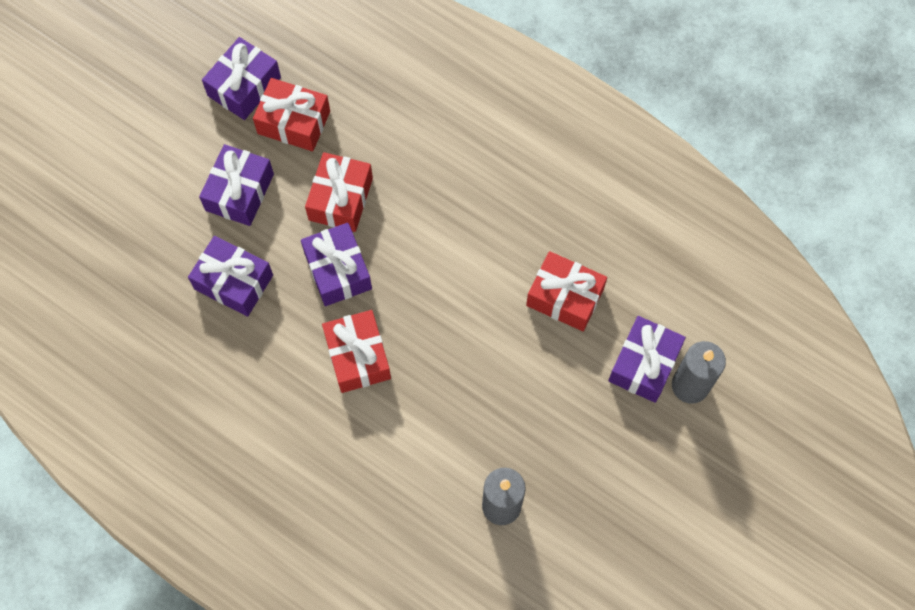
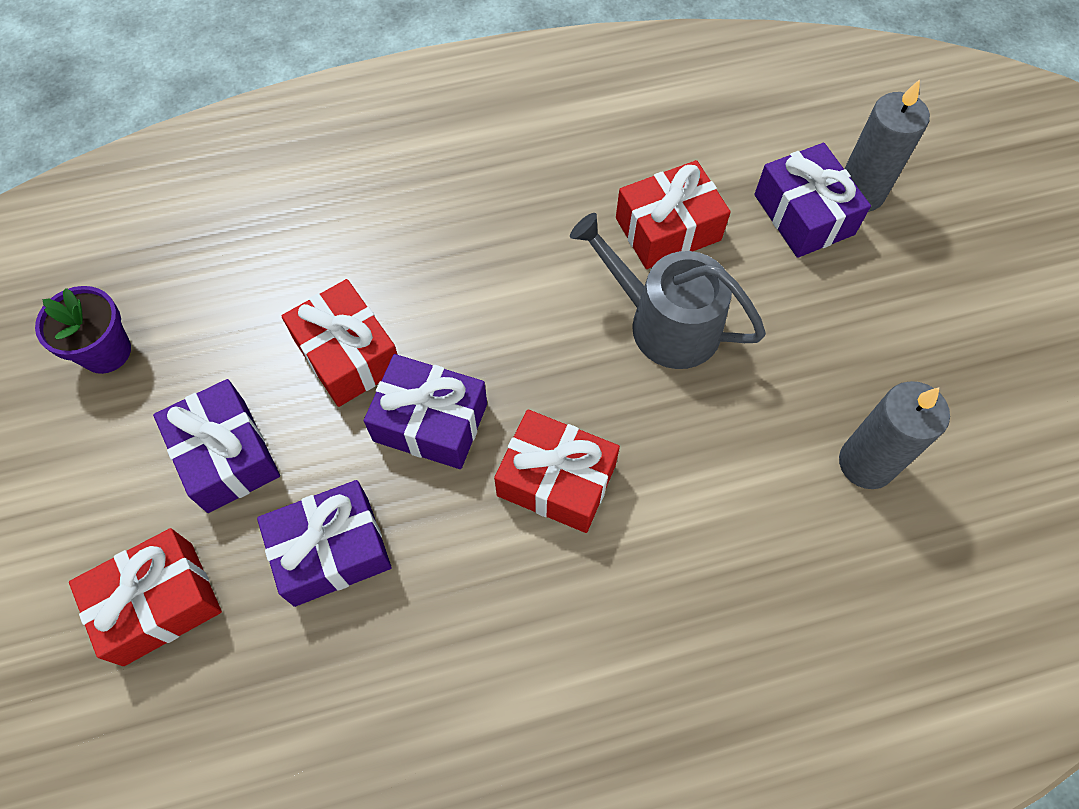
camera: 50 degrees left, 5 degrees down
(244, 86) = (106, 351): purple gift -> purple flower pot
(294, 122) = (206, 333): red gift -> red gift (158, 603)
(499, 341) = (664, 323): none -> grey watering can

